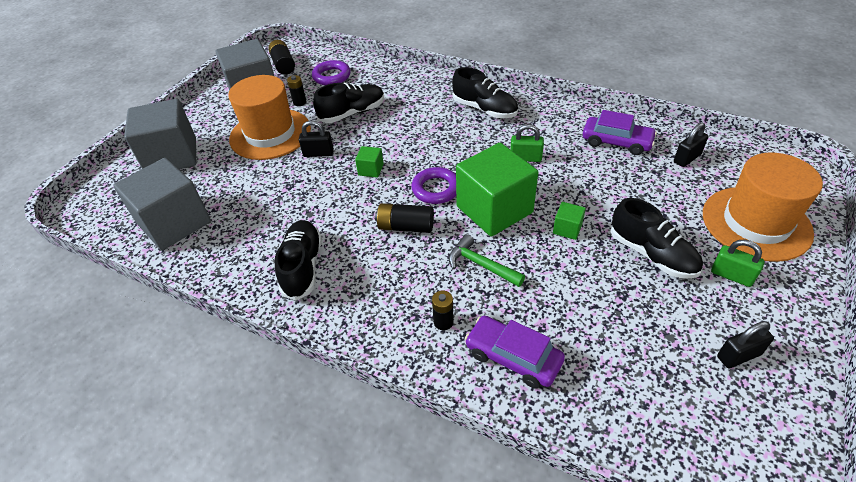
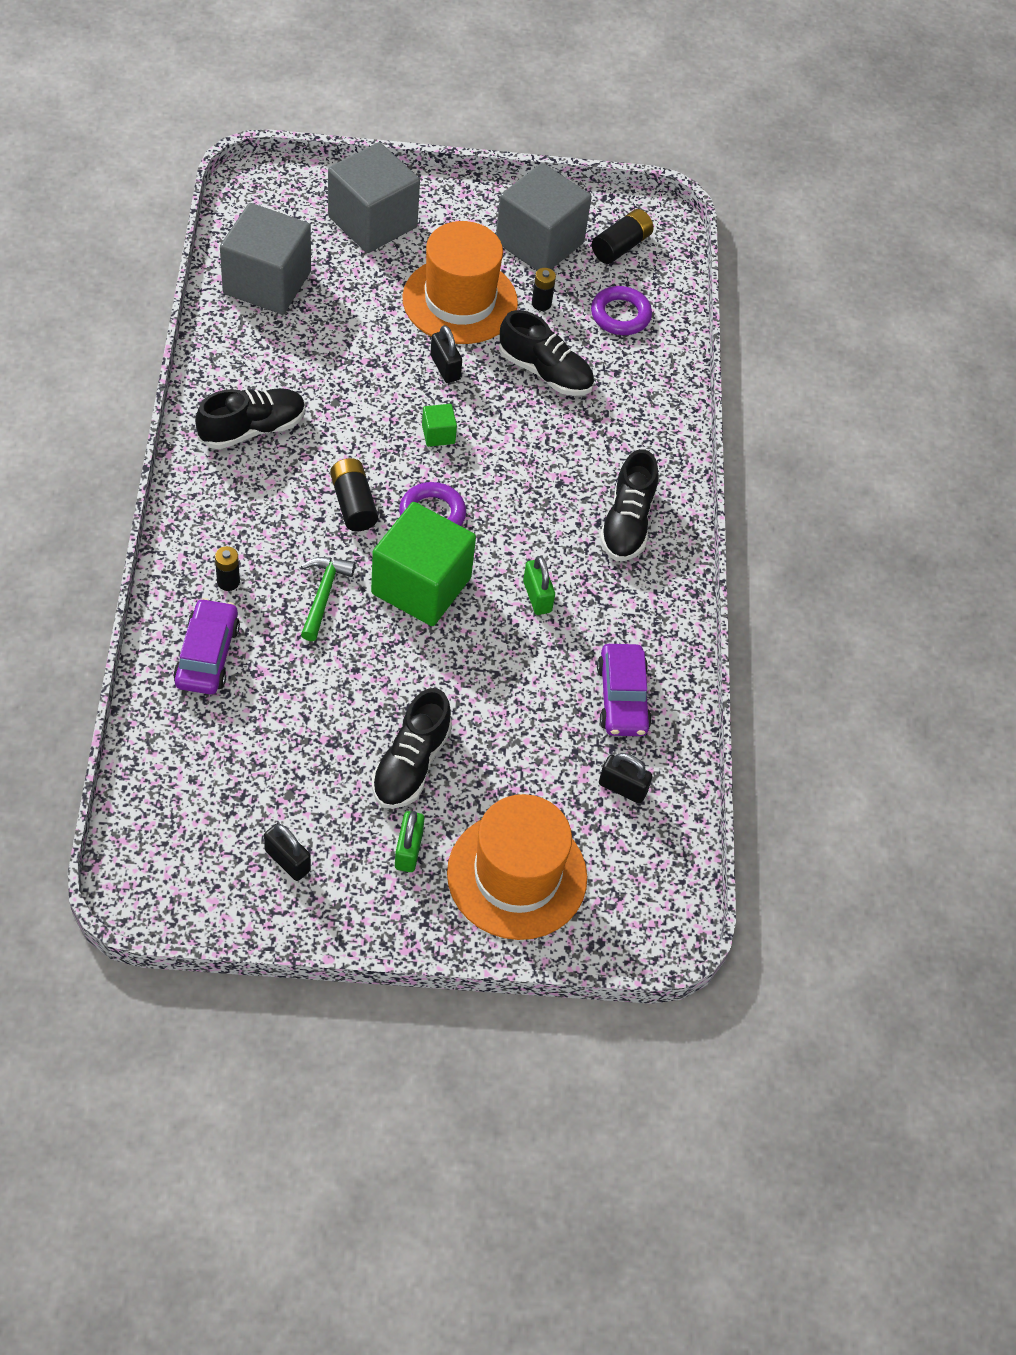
camera: 55 degrees right, 10 degrees up
(567, 229) = (419, 669): green cube -> none

